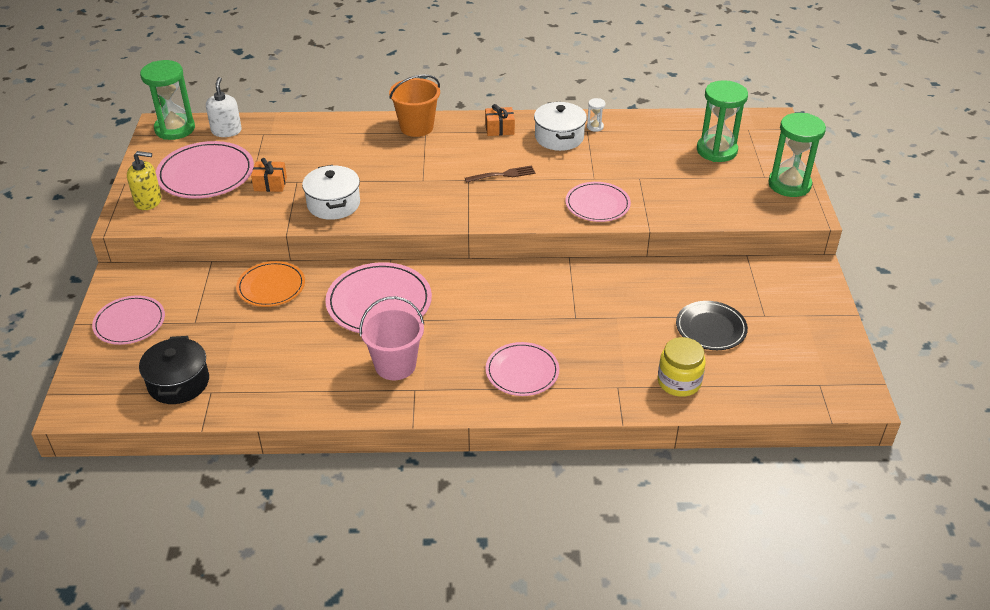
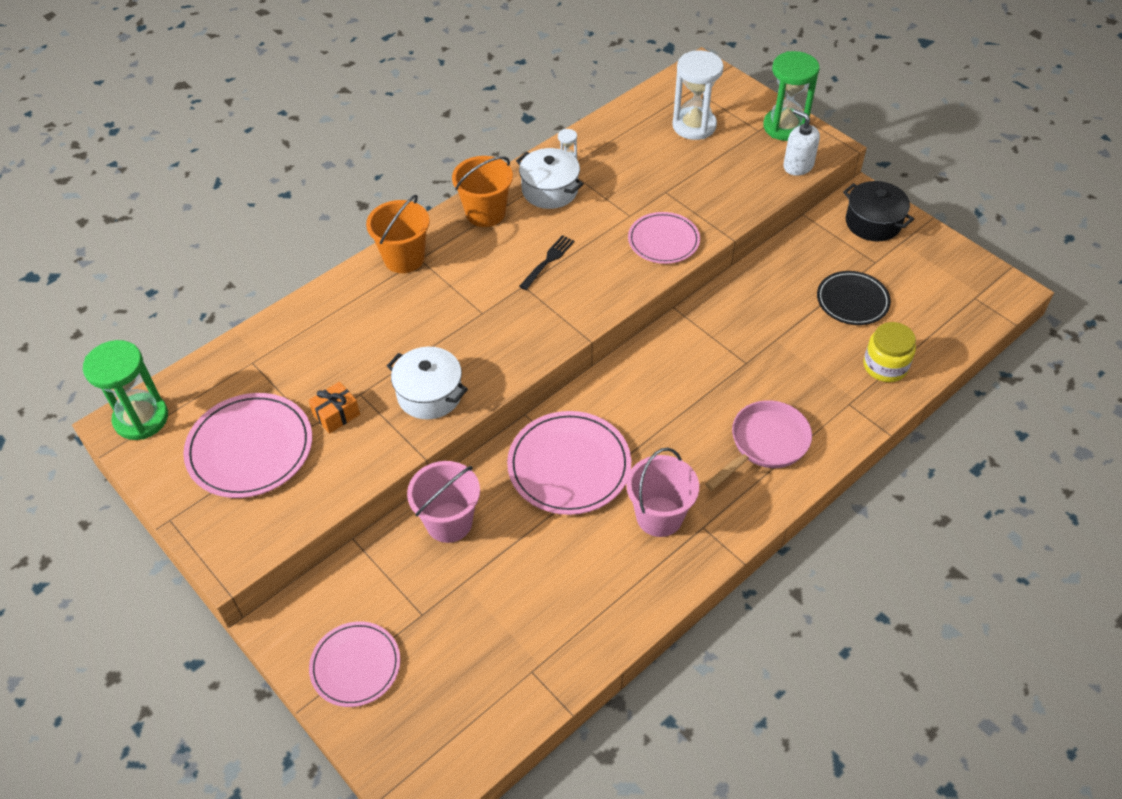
camera: 40 degrees left, 10 degrees up
(148, 201) = (227, 521): yellow soap dispenser -> none
(178, 382) = (489, 687): black pot -> black pot (873, 222)
(226, 131) = (206, 384): white soap dispenser -> white soap dispenser (798, 166)
(271, 286) = (449, 522): orange plate -> pink bucket
(499, 129) = (485, 213): orange gift -> orange bucket
(502, 175) = (548, 261): brown fork -> black fork
(522, 371) = (765, 444): pink plate -> pink pan
(716, 150) = (694, 126): green hourglass -> white hourglass

